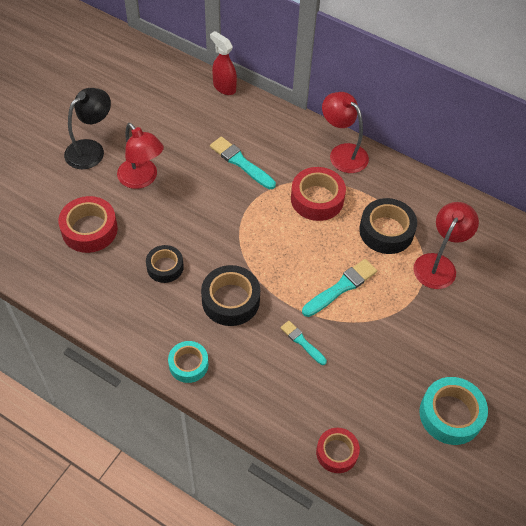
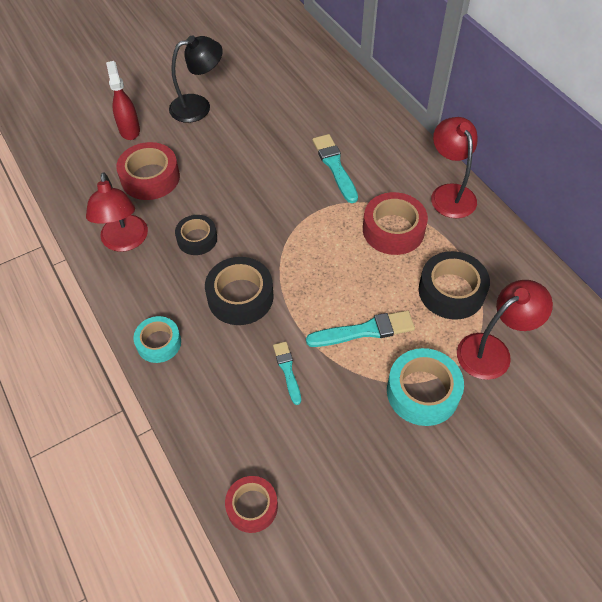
camera: 30 degrees right, 0 degrees up
(142, 179) = (228, 149): red lamp -> red lamp (125, 242)
(224, 87) = (362, 90): red spray bottle -> red spray bottle (129, 130)
(450, 414) = (408, 527): turquoise tape -> turquoise tape (422, 392)

